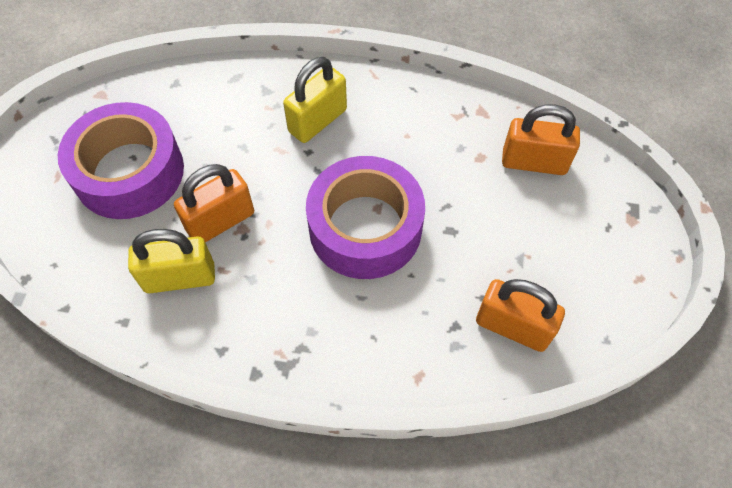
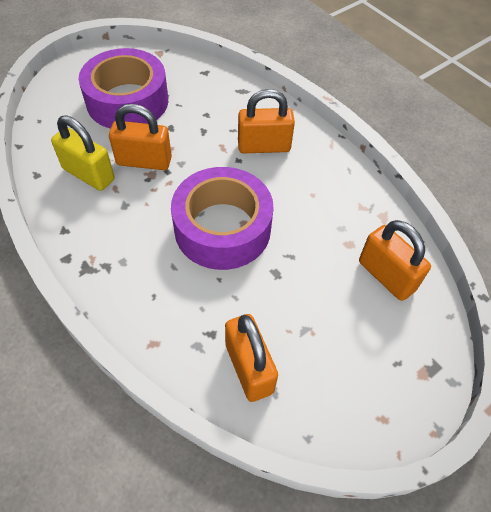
camera: 40 degrees right, 5 degrees down
(317, 121) = (264, 146): yellow padlock -> orange padlock

